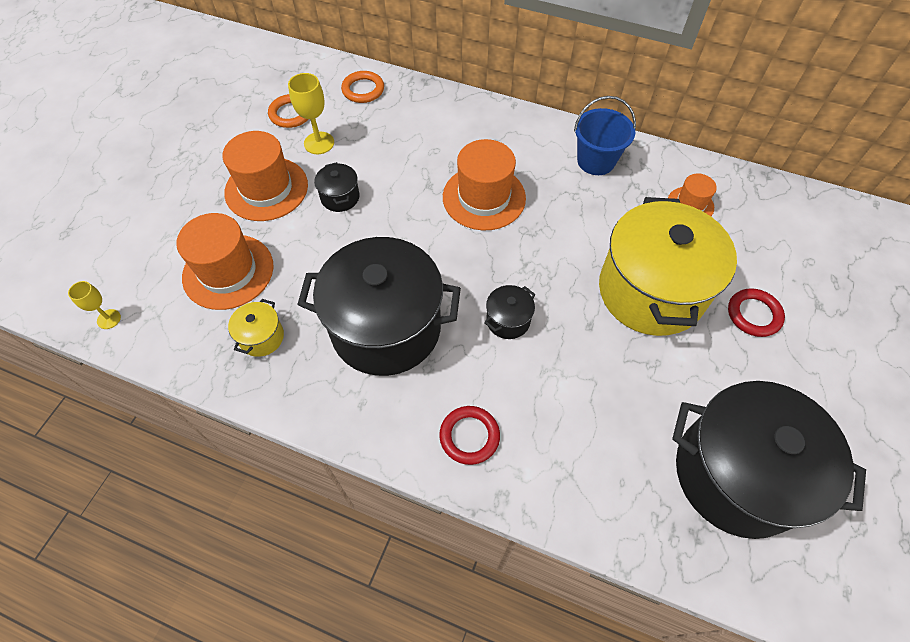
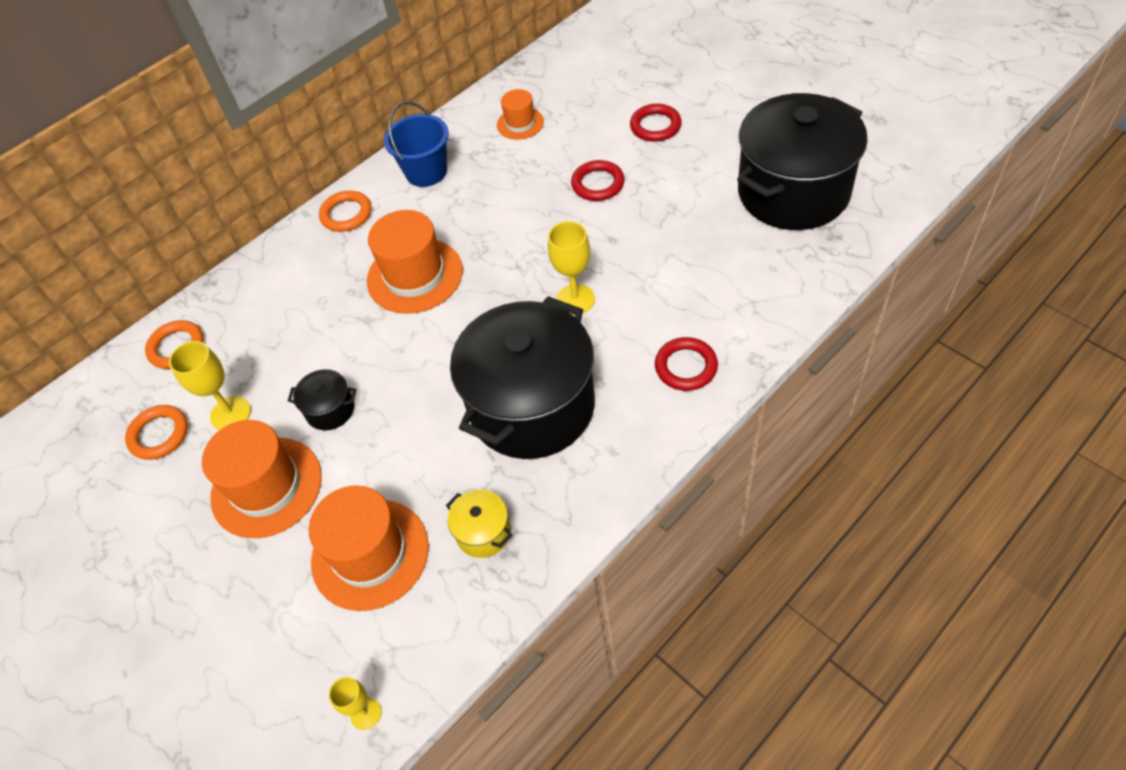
camera: 60 degrees left, 5 degrees down
(508, 320) = (575, 299): black pot -> yellow goblet
(525, 129) = (346, 214): none -> orange ring
(650, 291) = (598, 184): yellow pot -> red ring

